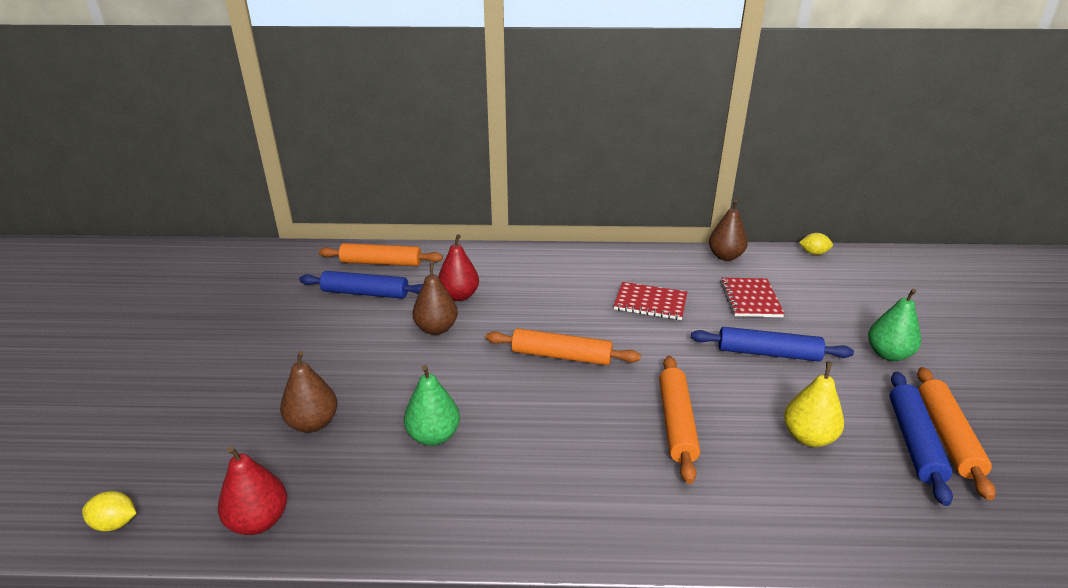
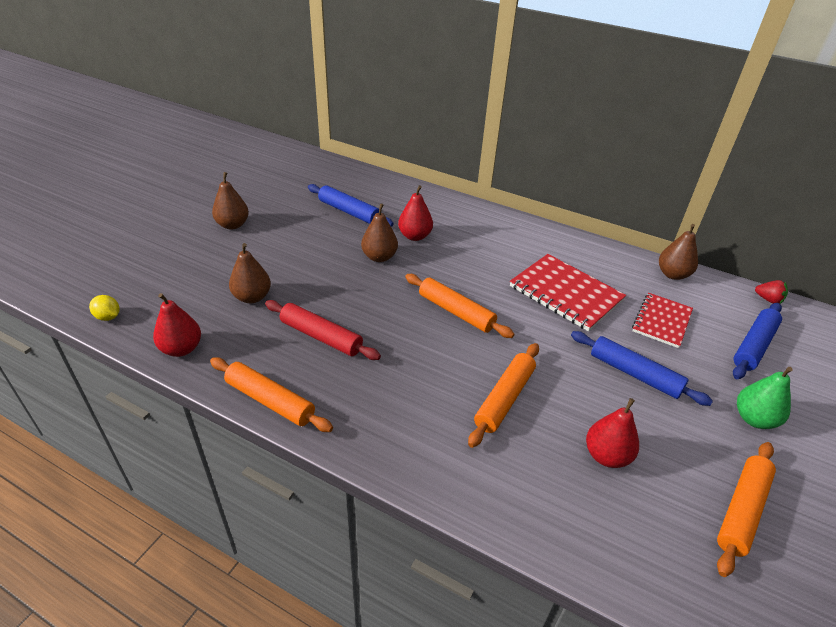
camera: 25 degrees right, 10 degrees up
(226, 350) = (233, 225): none -> brown pear
(381, 263) = (377, 190): orange rolling pin -> orange rolling pin (270, 401)
(433, 436) = (321, 336): green pear -> red rolling pin
(650, 303) = (566, 293): red notebook -> red notebook, size x1.53
(808, 437) = (606, 456): yellow pear -> red pear
(813, 253) = (768, 299): yellow lemon -> red strawberry
(914, 441) = (703, 500): blue rolling pin -> blue rolling pin (754, 346)

